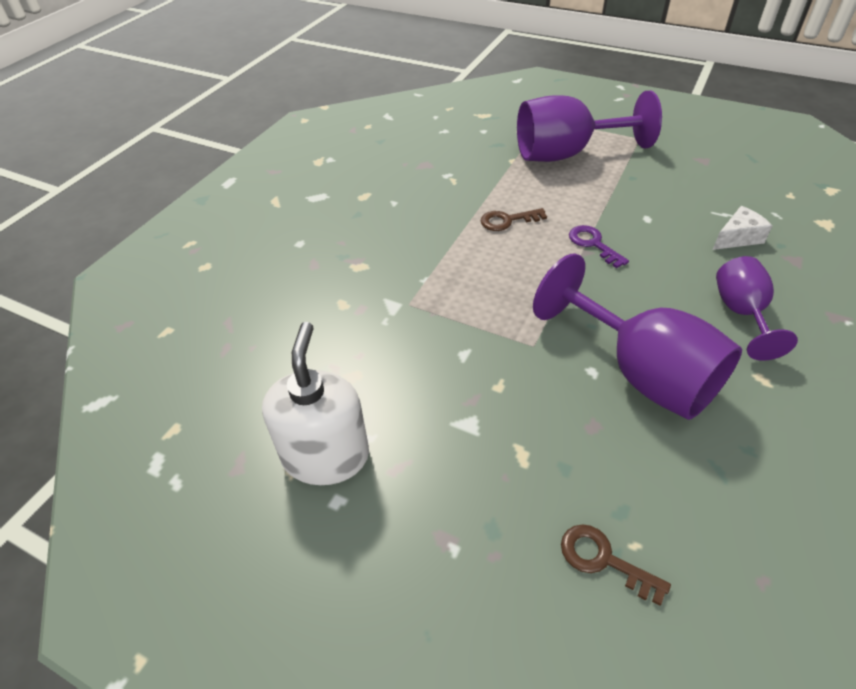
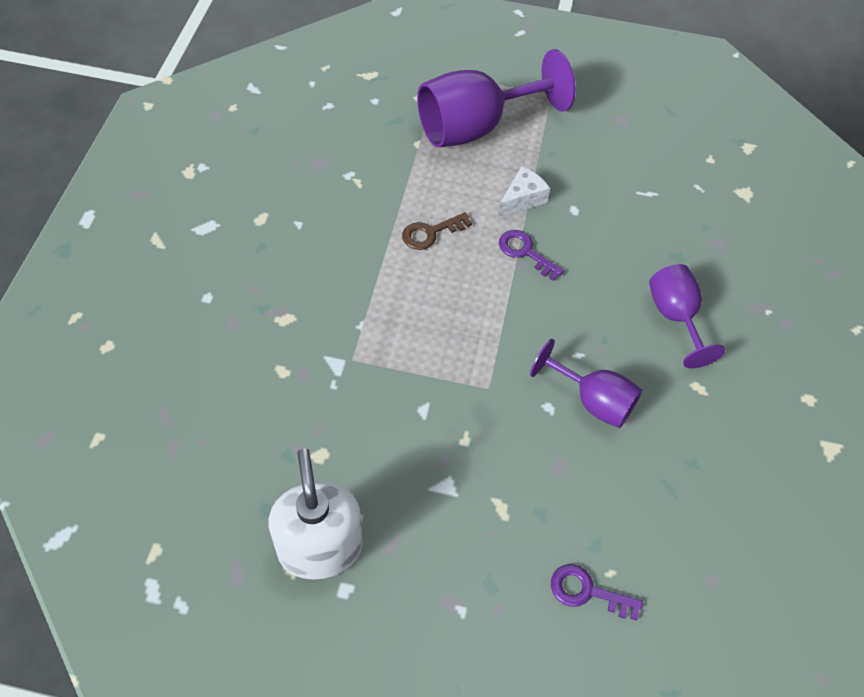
camera: 20 degrees left, 10 degrees up
(603, 560) = (587, 592): brown key -> purple key
(641, 373) = (592, 401): purple goblet -> purple goblet, size x0.58
(737, 238) = (664, 224): white cheese -> white cheese (522, 199)

